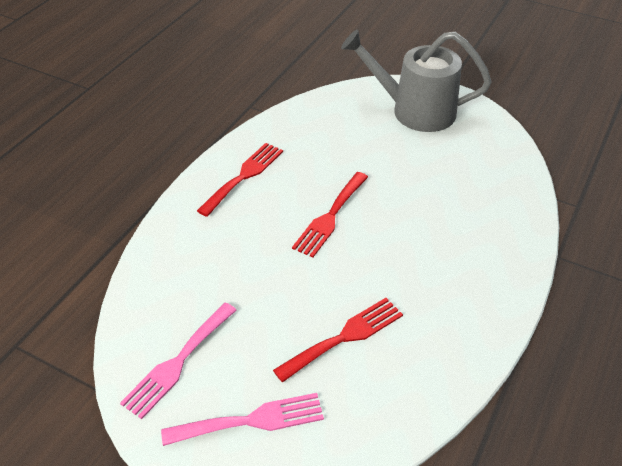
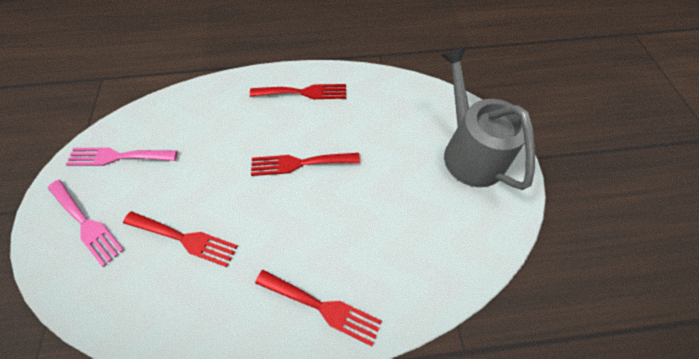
camera: 55 degrees right, 15 degrees up
(490, 266) = (322, 307): none -> red fork

